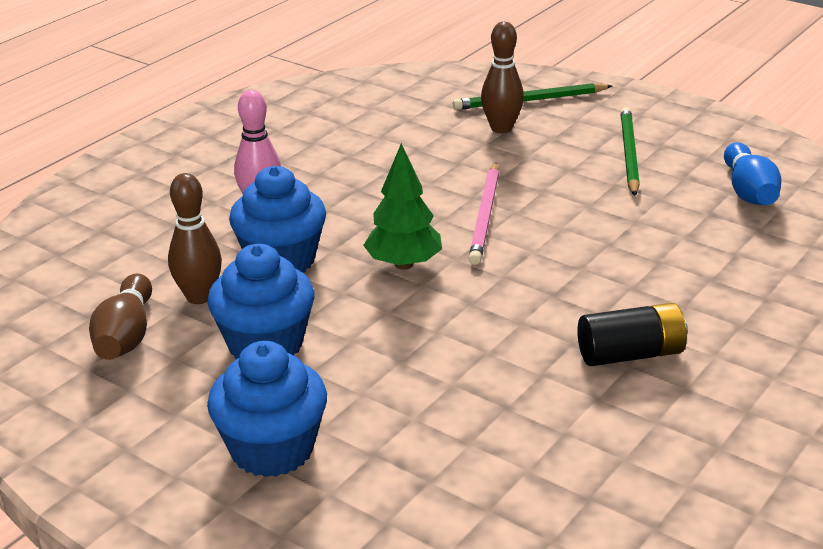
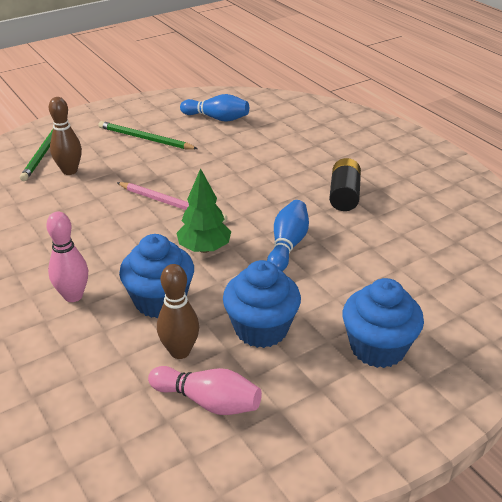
camera: 70 degrees left, 5 degrees up
(126, 336) = (208, 401): brown bowling pin -> pink bowling pin
(456, 328) = (287, 245): none -> blue bowling pin

